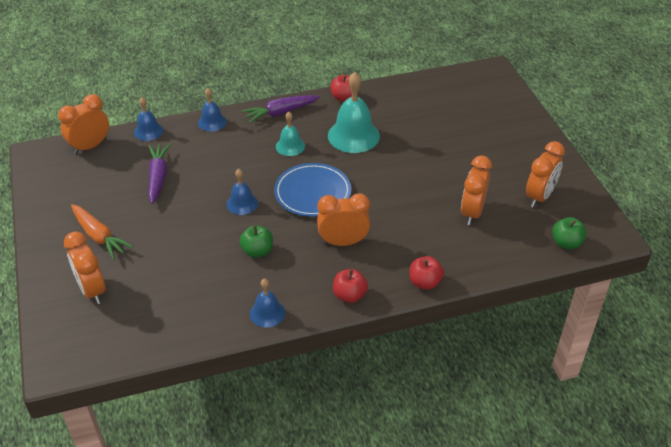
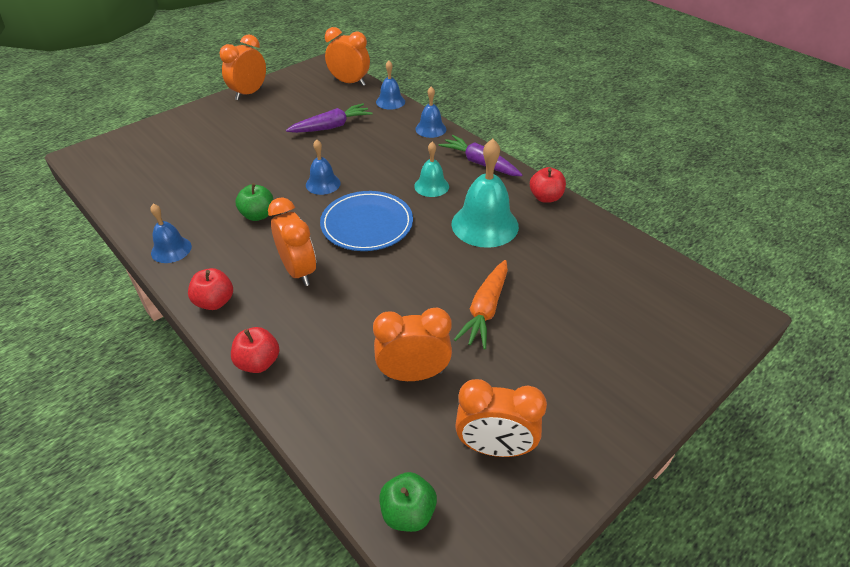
camera: 65 degrees right, 0 degrees up
(92, 290) = (172, 142): orange clock -> orange clock (249, 93)
(99, 236) = (239, 124): orange carrot -> orange carrot (485, 309)

